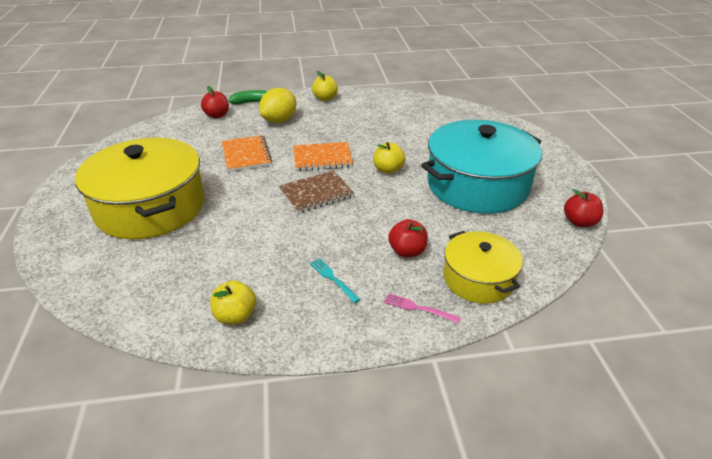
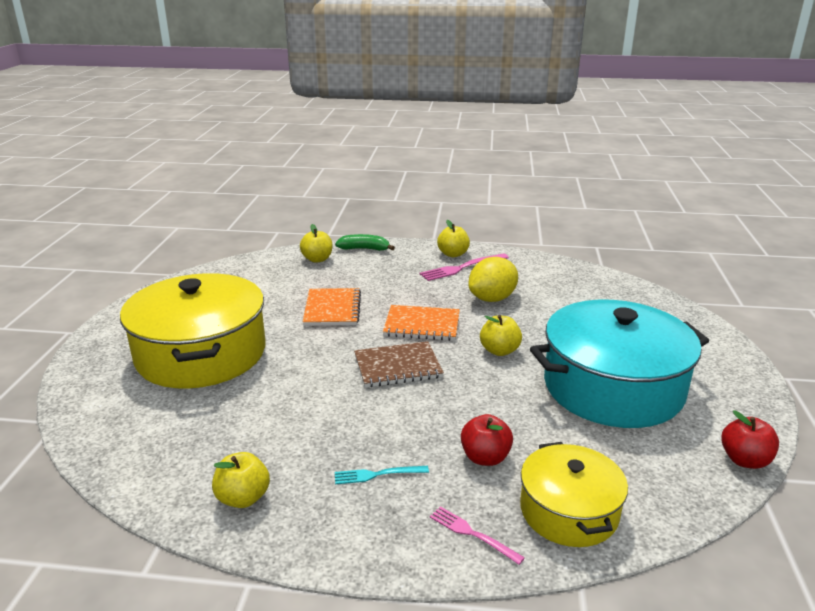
camera: 15 degrees right, 10 degrees down
(217, 115) = (317, 259): red apple -> yellow apple
(279, 120) = (387, 274): yellow lemon -> yellow lemon (492, 299)
(332, 278) = (376, 475): turquoise fork -> turquoise fork turned 75 degrees counterclockwise
(335, 109) = (461, 268): none -> pink fork

